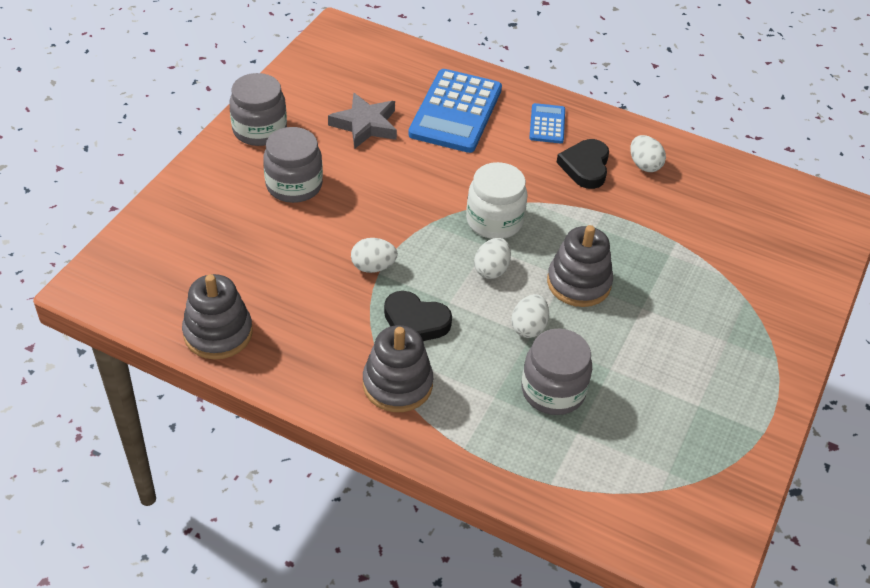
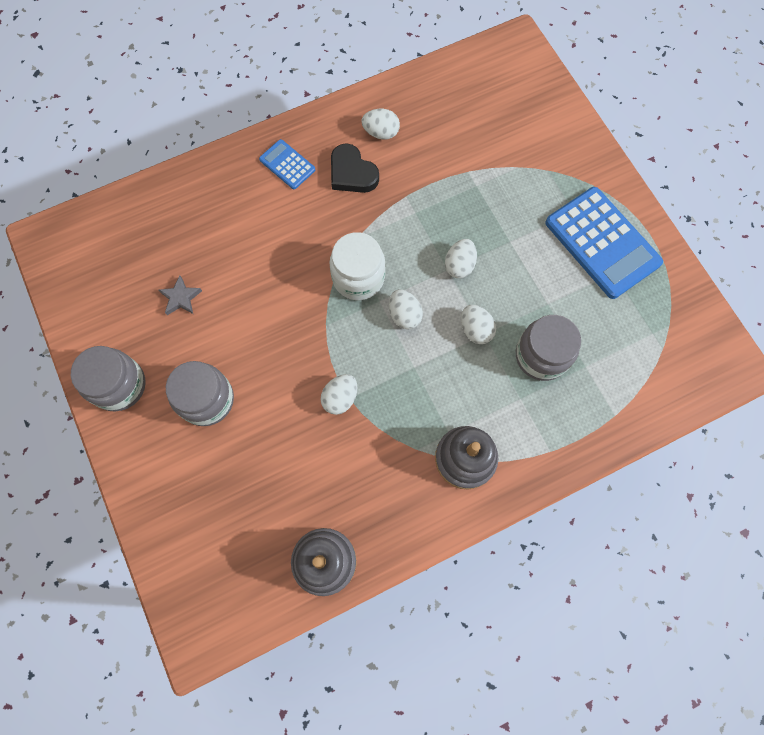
camera: 50 degrees left, 25 degrees up
(365, 125) = (181, 298): grey star -> grey star, size x0.59
(415, 322) = (416, 405): black heart -> none
(455, 112) = (221, 219): blue calculator -> blue calculator (602, 243)
(578, 283) = (459, 265): grey stacking toy -> white egg

